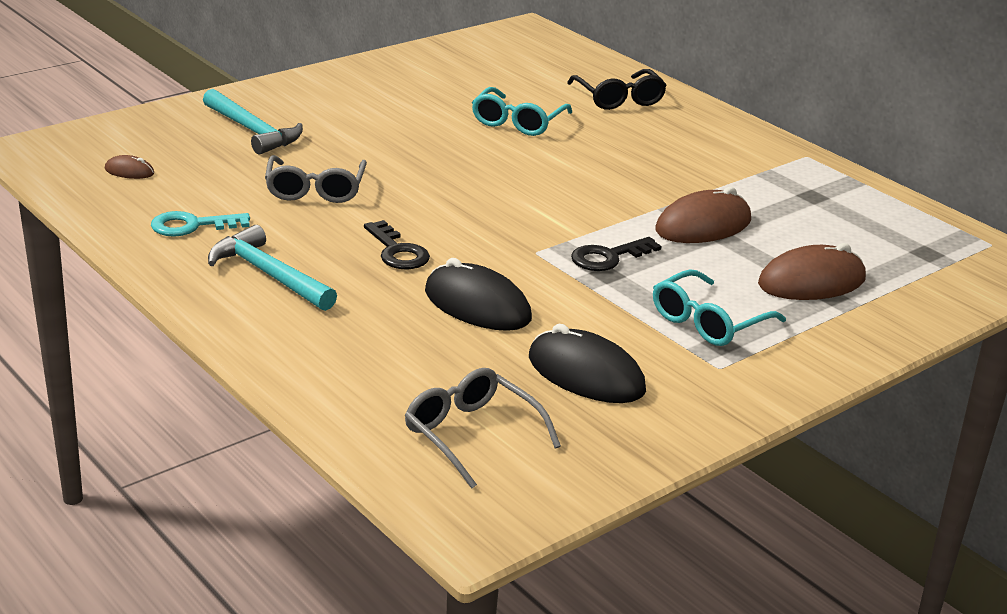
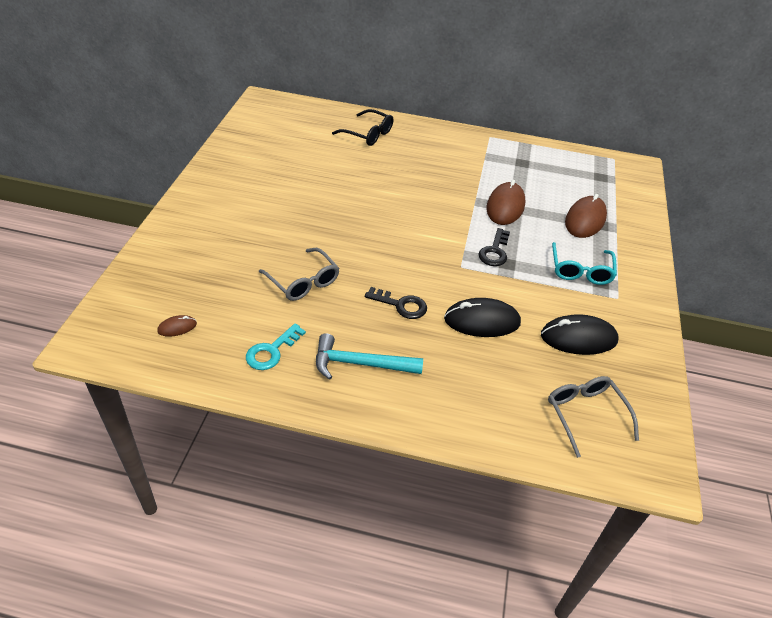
camera: 40 degrees left, 15 degrees up
(253, 131) = (210, 253): turquoise hammer -> none
(470, 434) = (585, 413): grey glasses -> grey glasses turned 60 degrees clockwise
(517, 122) = (342, 175): turquoise glasses -> none

